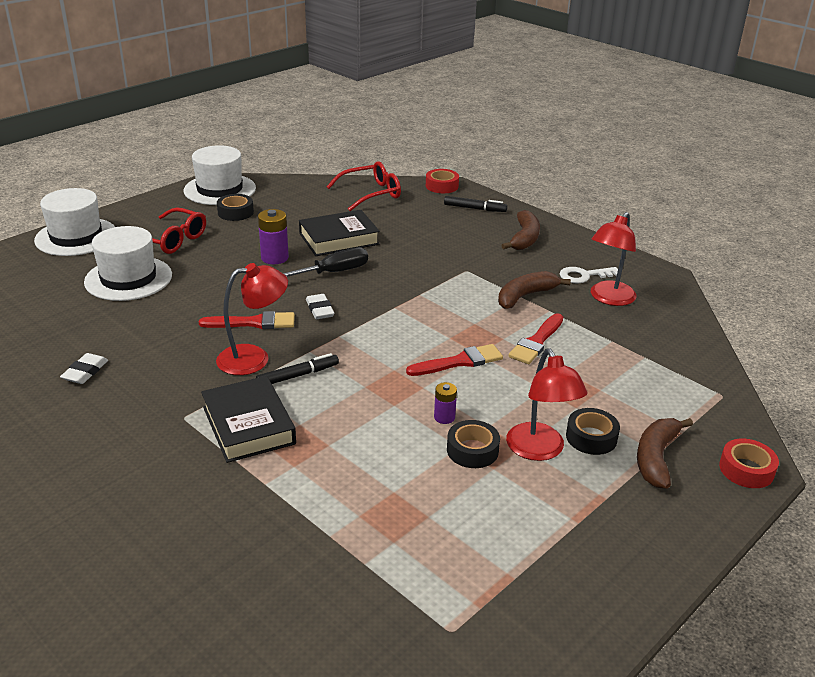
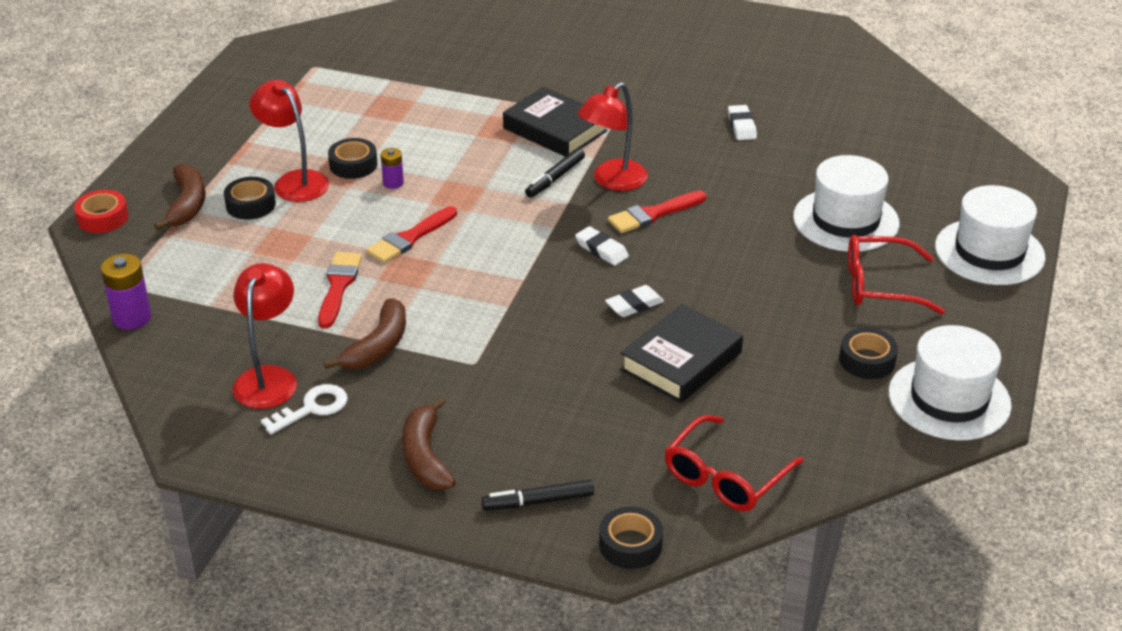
camera: 155 degrees right, 5 degrees up
(274, 258) = (726, 302): purple battery -> purple battery (132, 318)
(334, 272) = (634, 305): black screwdriver -> white eraser
(442, 186) = (630, 545): red tape -> black tape

